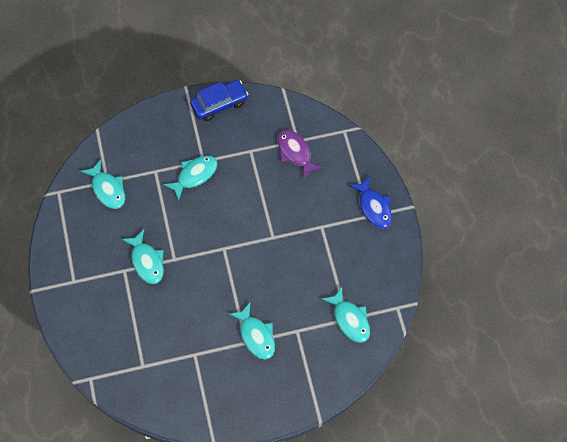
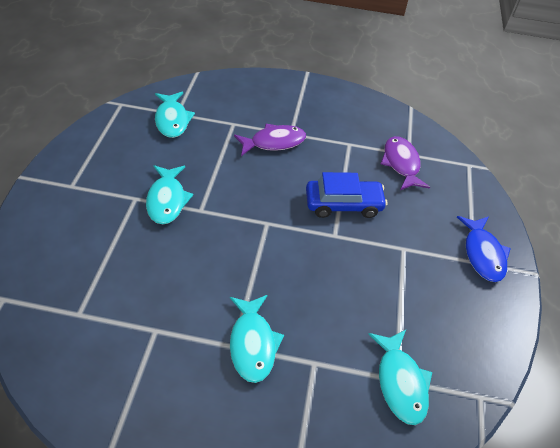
camera: 20 degrees right, 15 degrees down
(194, 175) = (274, 142): turquoise fish -> purple fish
(219, 104) = (335, 95): blue car -> blue car (343, 204)

